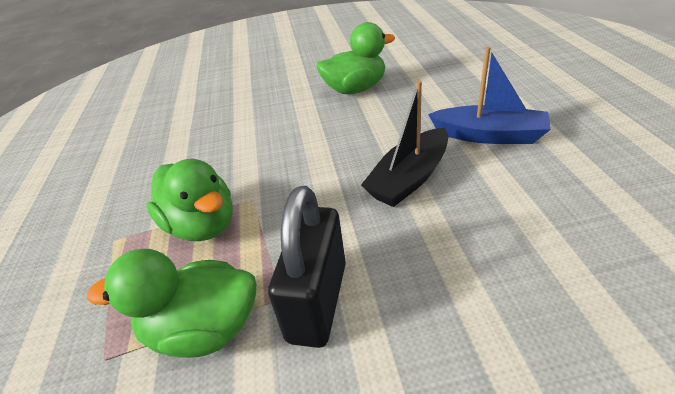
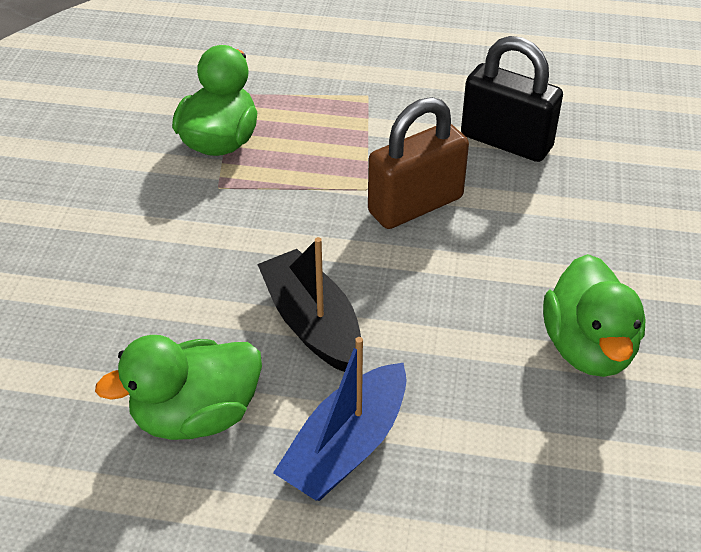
camera: 105 degrees right, 5 degrees up
(202, 225) = (348, 150): green duck -> green duck (196, 415)
(263, 171) = (415, 205): none -> brown padlock
(317, 301) = (197, 206): black padlock -> black padlock (506, 141)

